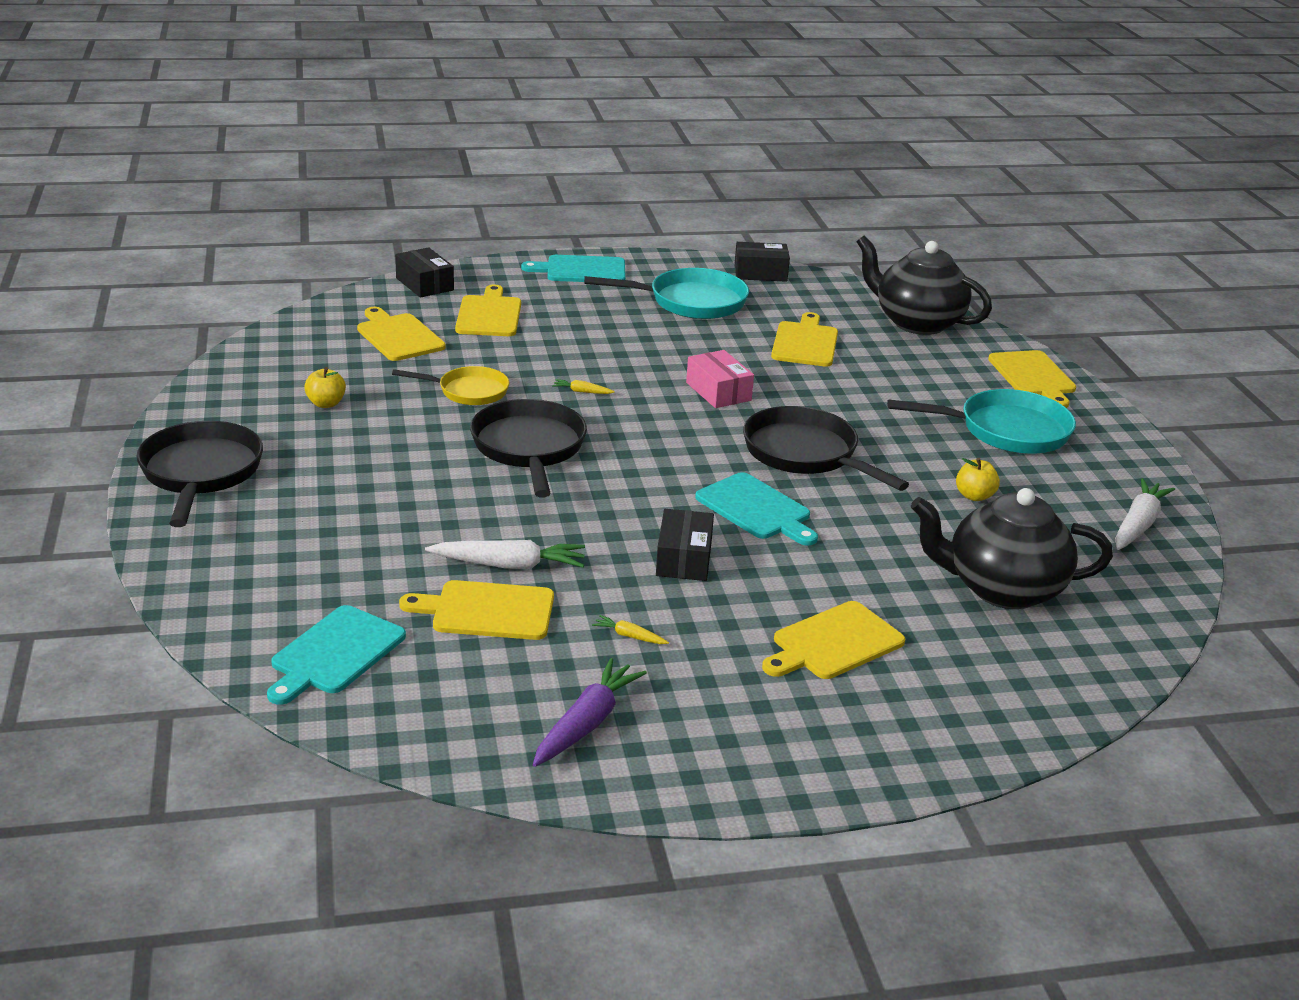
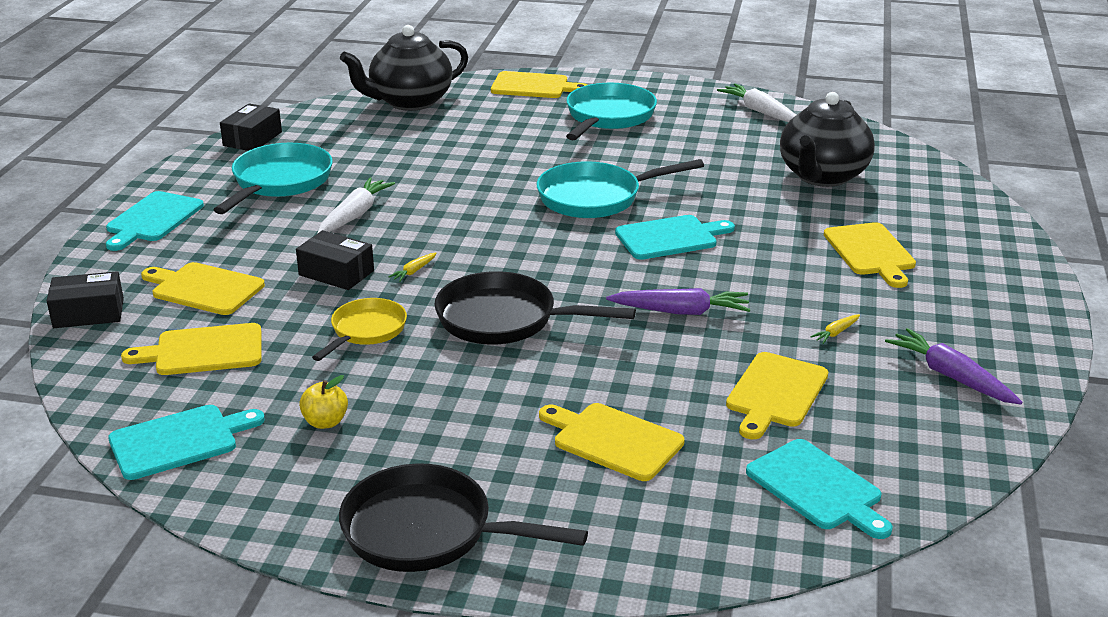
camera: 65 degrees left, 0 degrees up
(275, 356) = (179, 441): none -> turquoise cutting board
(509, 565) = (705, 368): white carrot -> white carrot (354, 215)
(607, 536) = (680, 311): none -> purple carrot
(683, 559) = (731, 285): black box -> black box (336, 273)
(718, 391) = (463, 209): pink box -> none
(805, 343) = (406, 152): yellow cutting board -> yellow cutting board (613, 440)
(806, 454) = (596, 198): black pan -> turquoise pan
(974, 496) = (695, 152): yellow apple -> none

